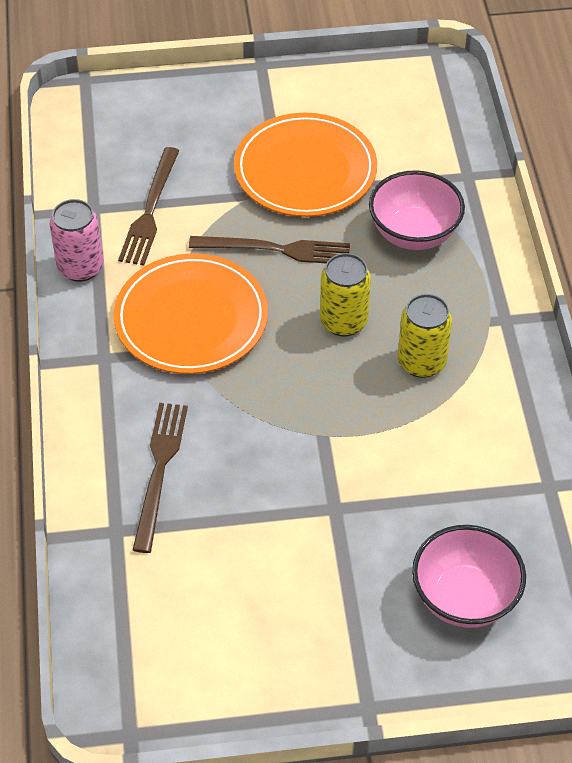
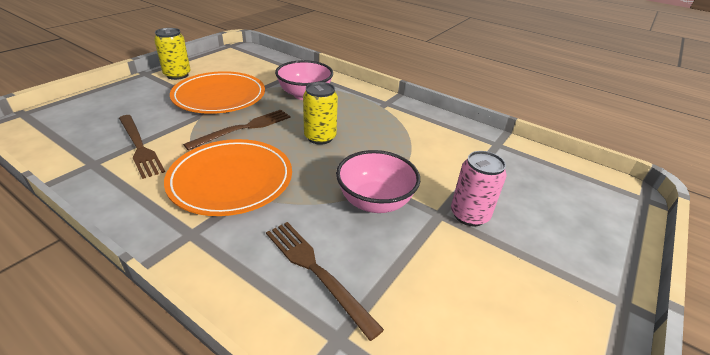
camera: 50 degrees left, 15 degrees down
(80, 267) = (113, 196): pink can -> pink can (469, 215)
(421, 362) = (378, 133): yellow can -> yellow can (177, 75)
(464, 597) = (552, 208): pink bowl -> pink bowl (375, 202)

